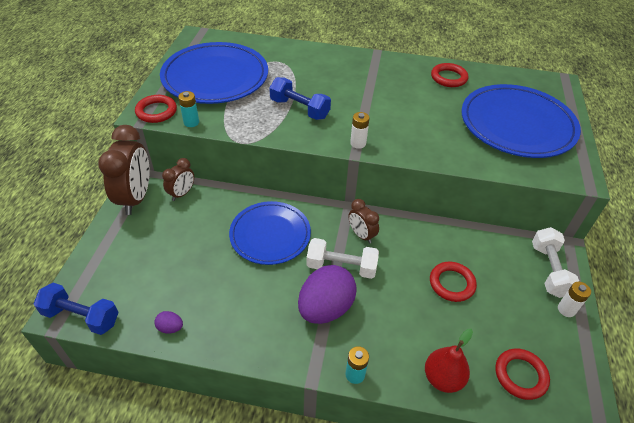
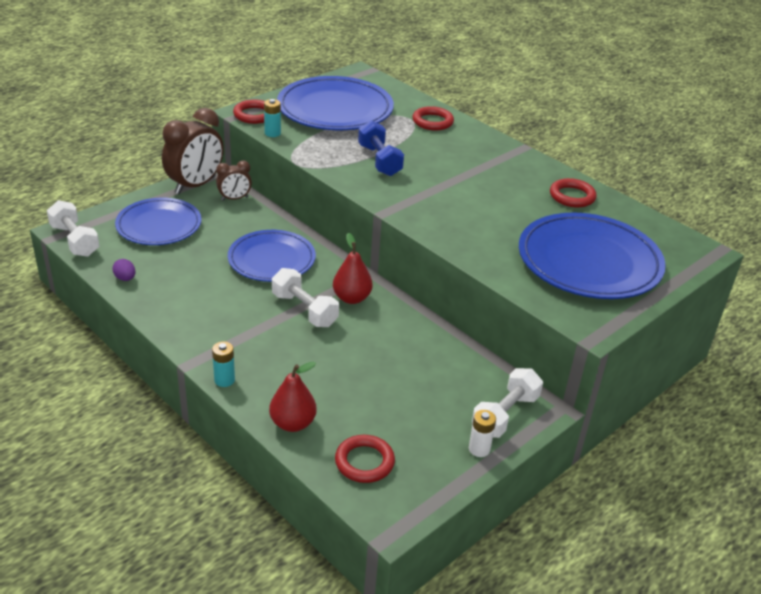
camera: 35 degrees right, 10 degrees down
(81, 317) = (74, 240): blue dumbbell -> white dumbbell
(144, 255) = (159, 225): none -> blue plate
(325, 308) = (255, 329): purple egg -> none
(358, 143) = (398, 206): white battery -> none
(361, 235) = (352, 298): brown clock -> red pear
(452, 283) = (390, 372): red ring -> red ring (432, 122)

